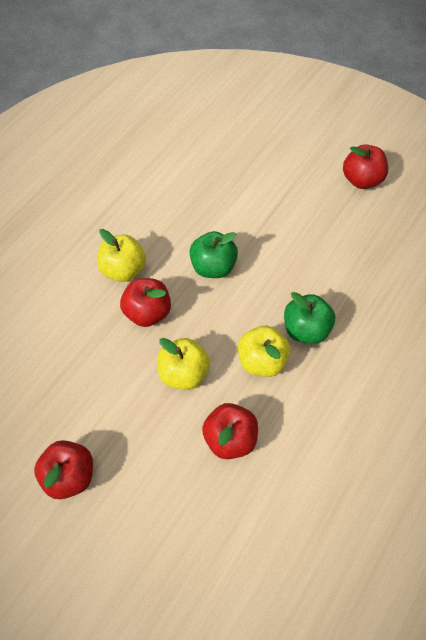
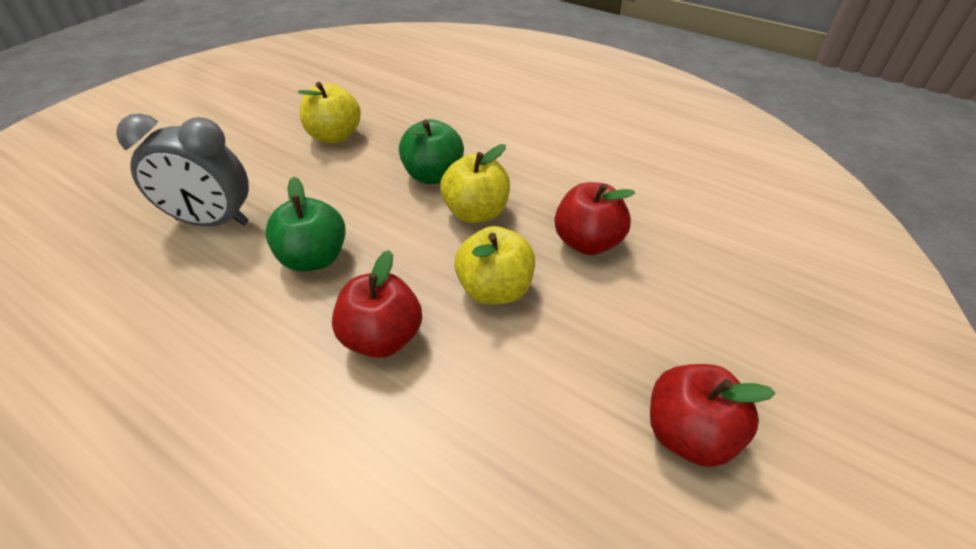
camera: 90 degrees left, 15 degrees down
(123, 269) = (283, 378): yellow apple -> yellow apple (335, 136)
(247, 205) = (212, 221): none -> grey clock
(361, 180) = (223, 123): red apple -> none

